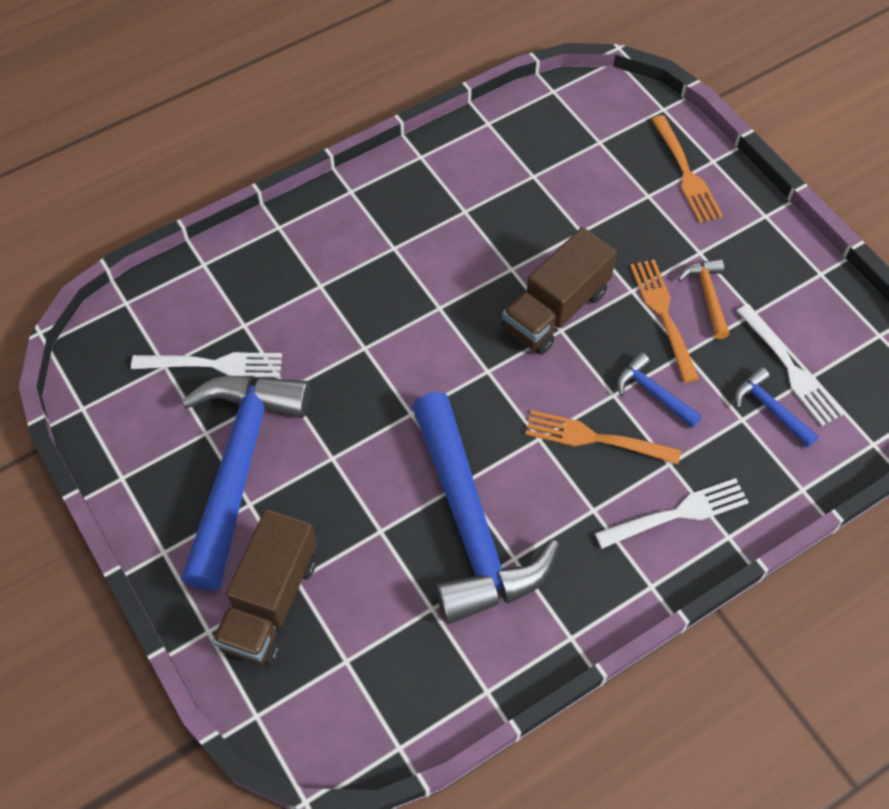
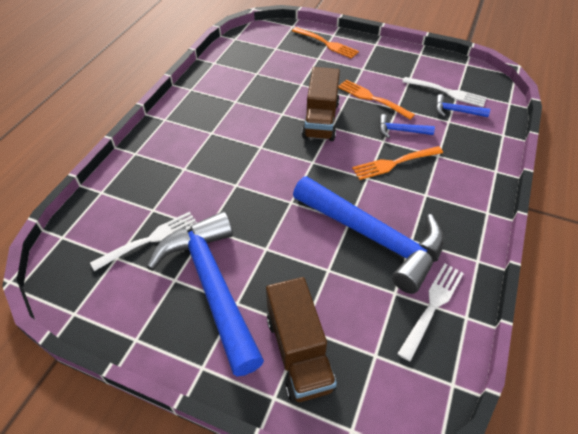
camera: 35 degrees left, 10 degrees down
(676, 514) = (464, 174): white fork -> white fork (432, 307)
(707, 296) = (383, 82): orange hammer -> none

